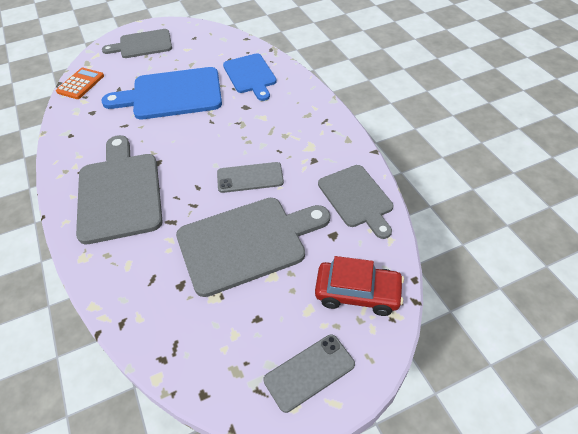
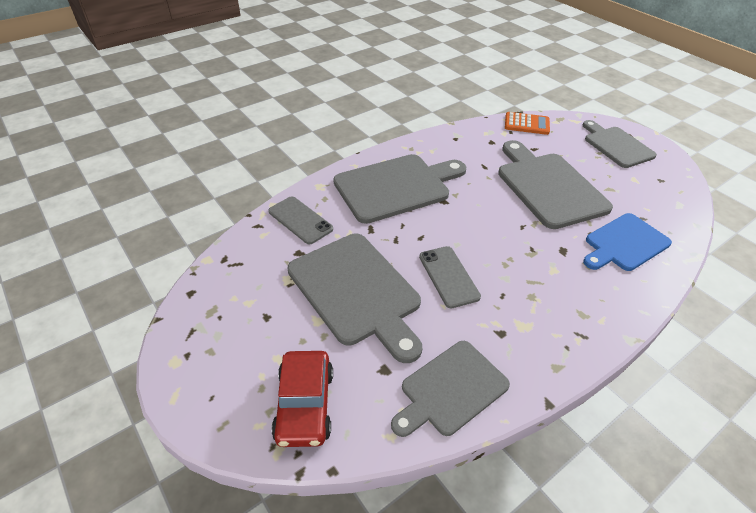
camera: 75 degrees right, 5 degrees down
(172, 94) = (548, 186): blue cutting board -> grey cutting board
(309, 372) = (208, 370): grey phone -> grey phone (300, 220)

